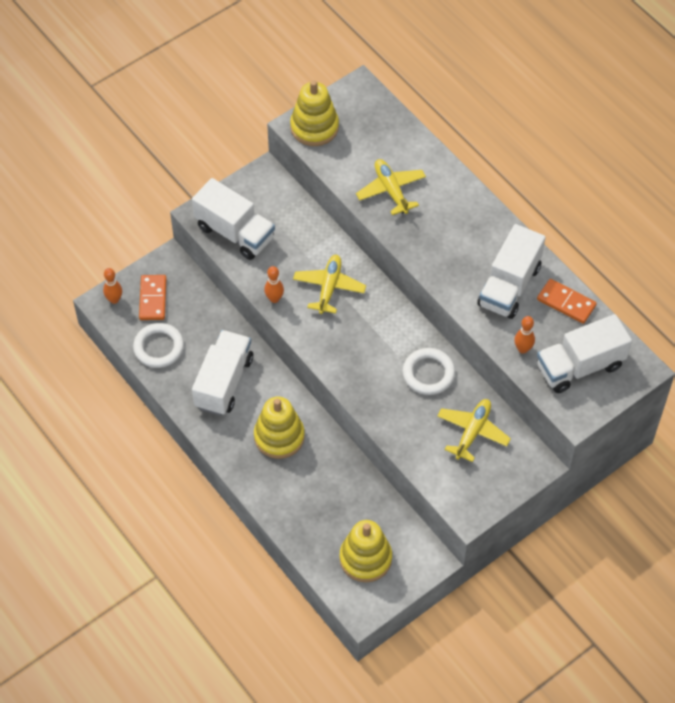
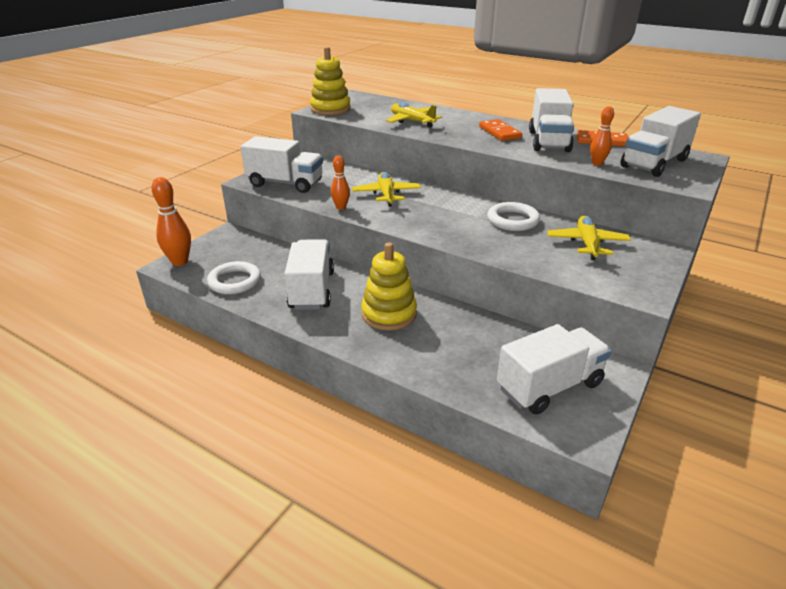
camera: 20 degrees left, 25 degrees down
(114, 299) = (180, 262): orange bowling pin -> orange bowling pin, size x1.66
(153, 299) = (219, 254): orange domino -> orange domino (499, 132)
(365, 558) = (549, 386): yellow stacking toy -> white truck

